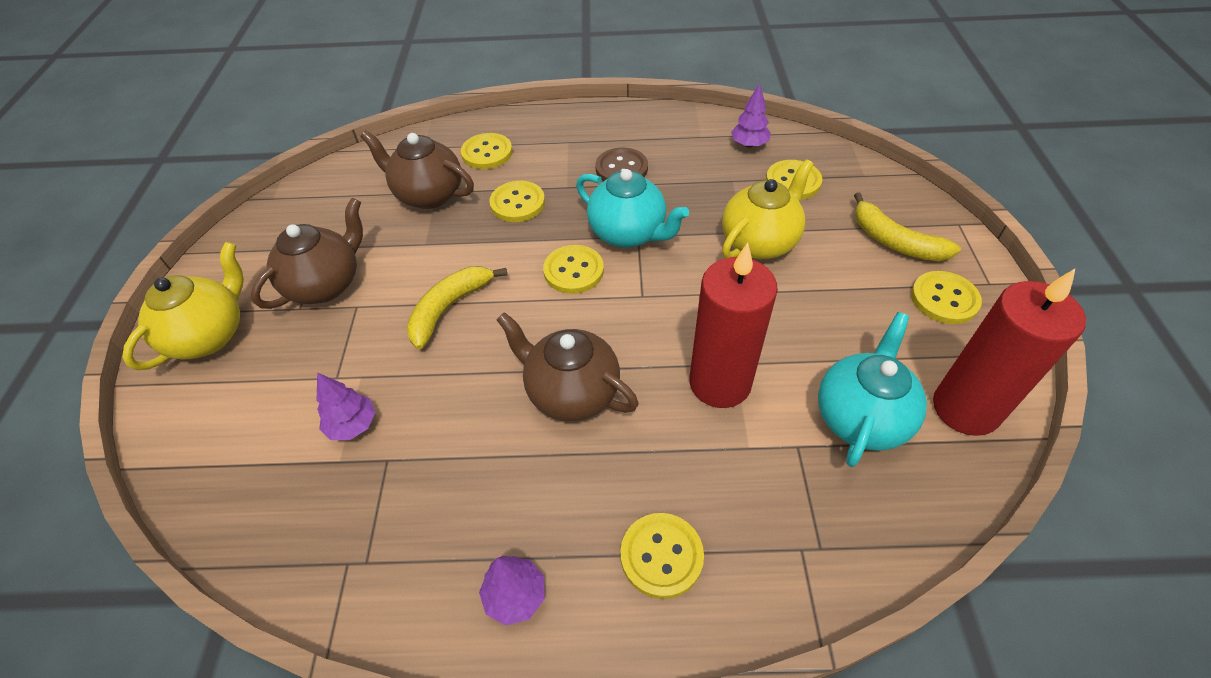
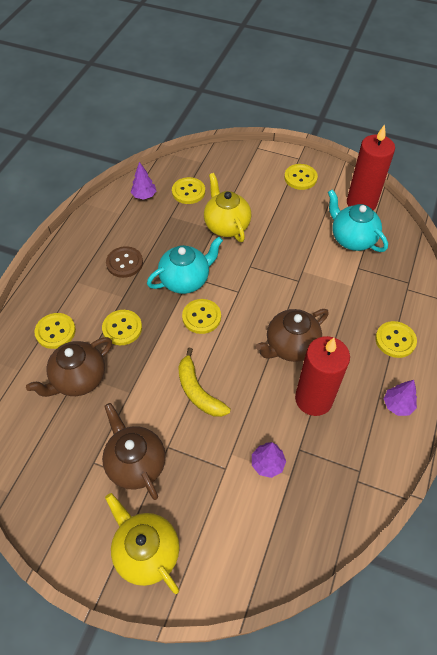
camera: 70 degrees left, 5 degrees up
(720, 383) = (311, 281): red candle -> red candle (313, 399)
(894, 241) = (255, 175): yellow banana -> none

